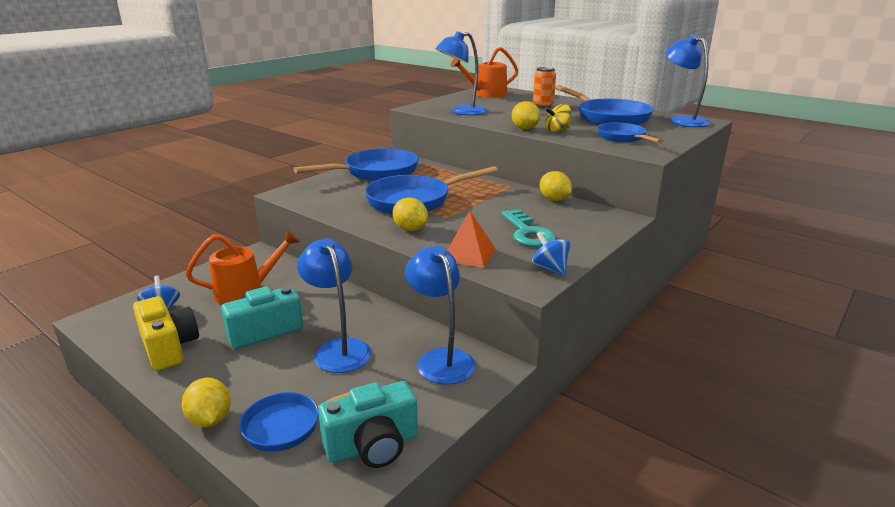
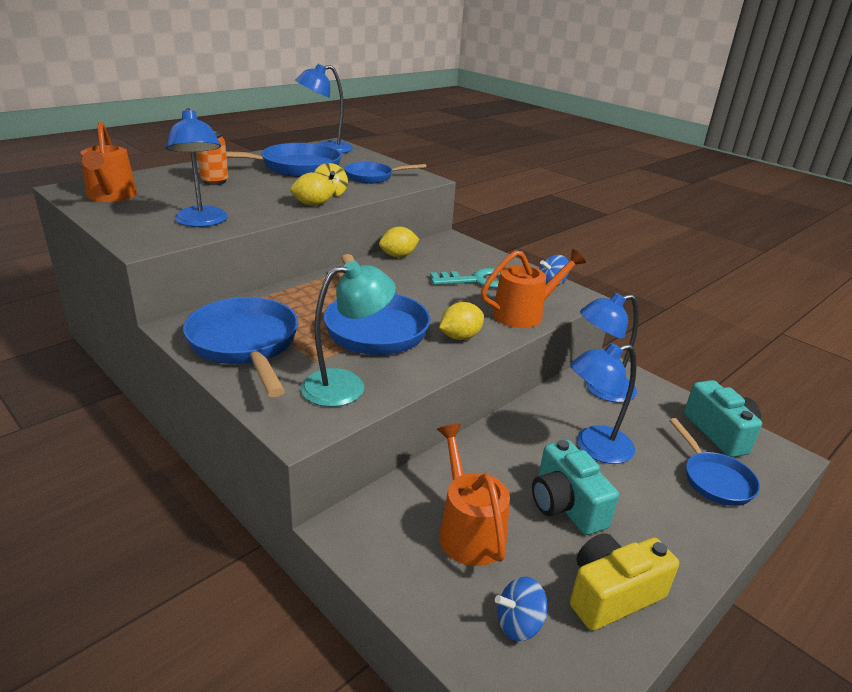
camera: 85 degrees left, 5 degrees up
(210, 419) = (726, 534): yellow lemon -> none
(332, 199) = (346, 385): none -> turquoise lamp
(468, 254) = (524, 314): orange pyramid -> orange watering can

